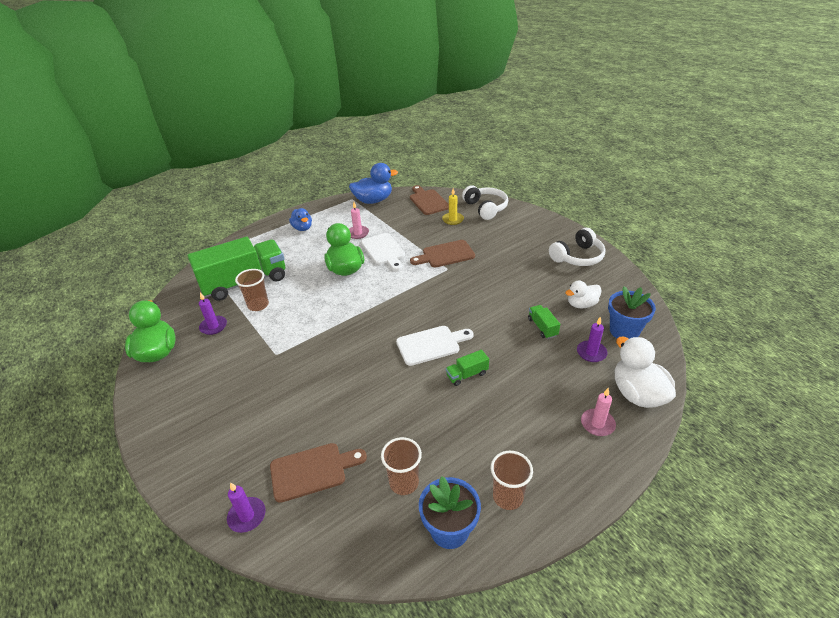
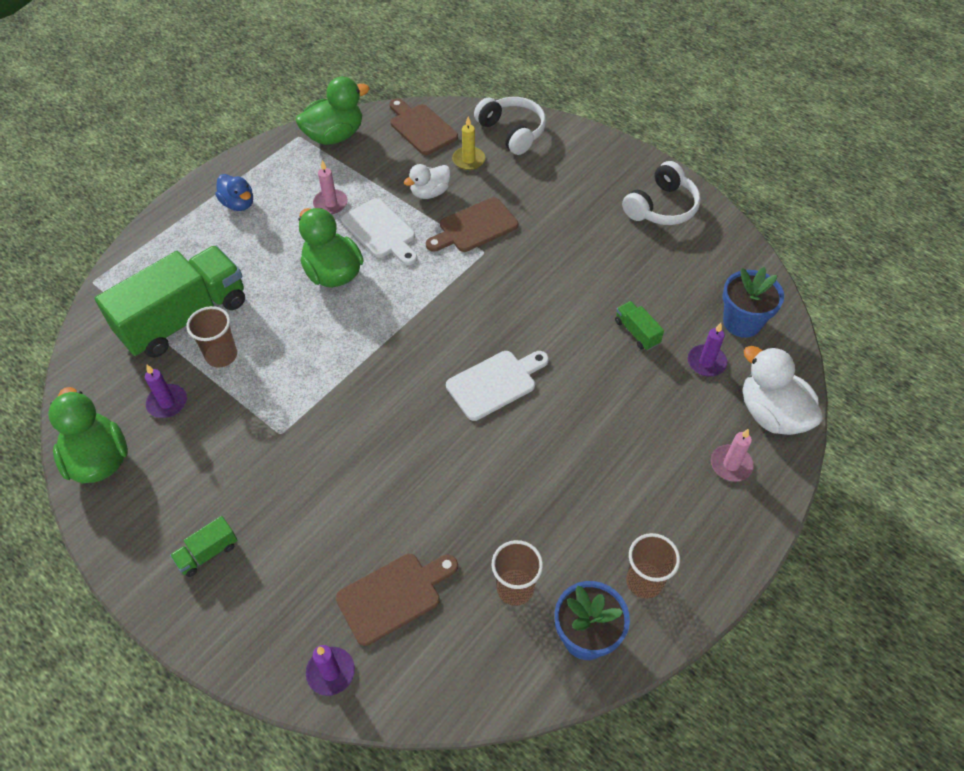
camera: 15 degrees left, 15 degrees up
(373, 200) = (334, 136): blue duck -> green duck
(467, 375) = (554, 422): green truck -> green truck (207, 553)
(581, 304) = (681, 287): white duck -> white duck (430, 193)

